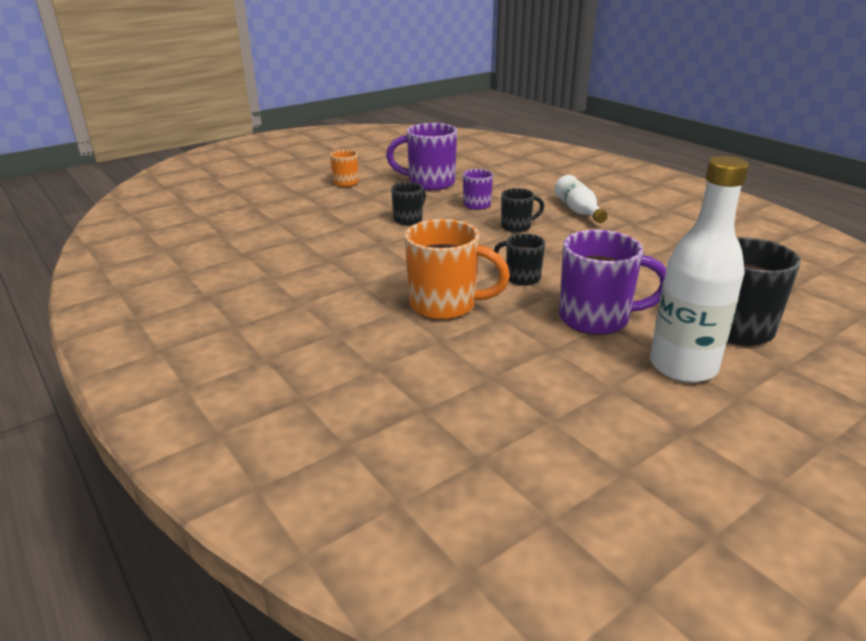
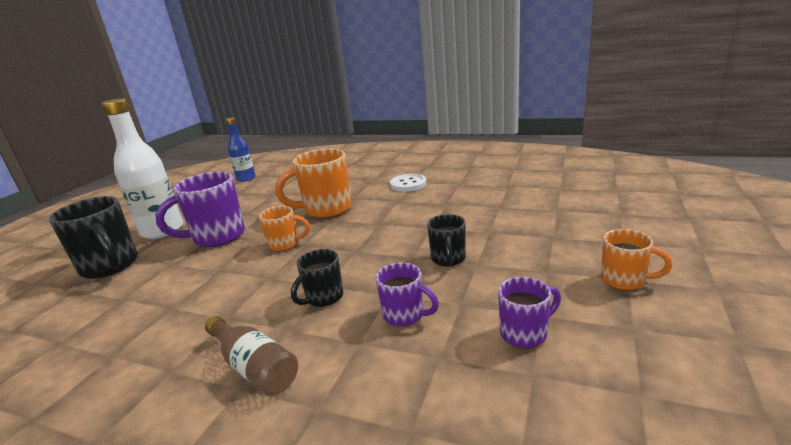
camera: 150 degrees right, 5 degrees down
(312, 302) = (408, 184): none -> white button
(429, 183) = (525, 333): purple mug -> purple mug, size x0.56
(520, 468) = (246, 178): none -> blue bottle
(521, 278) = (285, 244): black mug -> orange mug
(578, 210) = (254, 367): white bottle -> brown bottle

